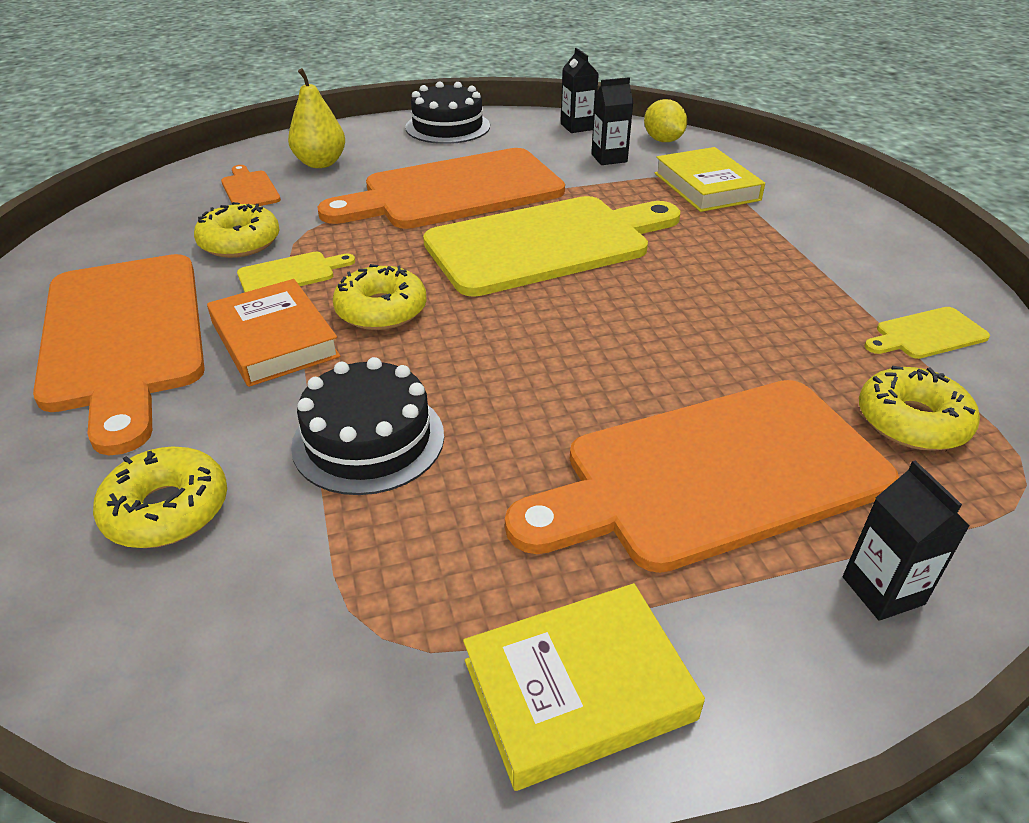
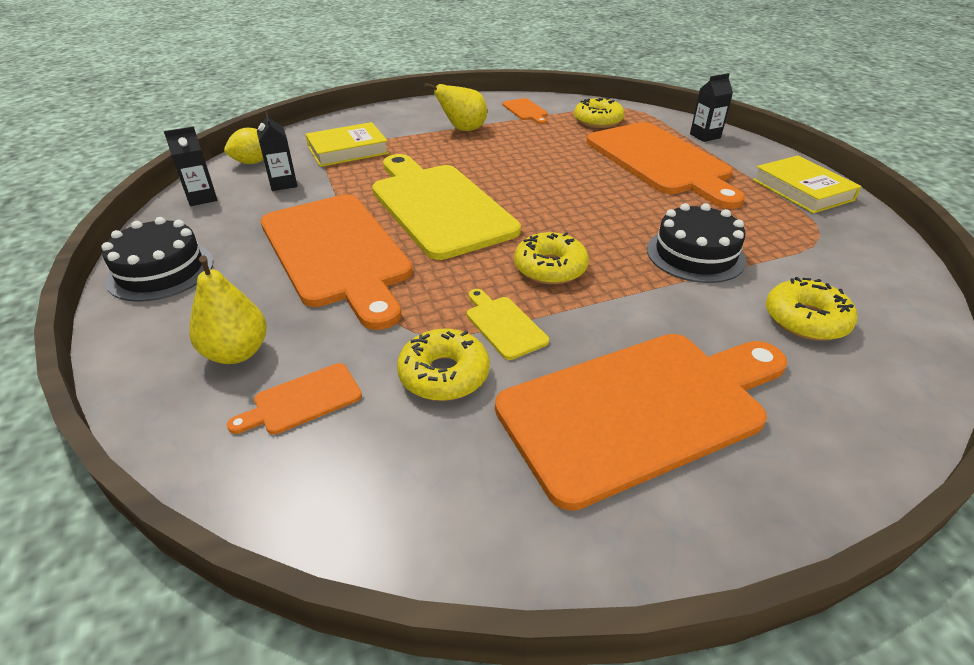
camera: 95 degrees left, 0 degrees up
(274, 340) = (608, 313): orange book -> none
(805, 267) = (463, 130): none -> yellow pear
(927, 334) = (526, 111): yellow cutting board -> orange cutting board

